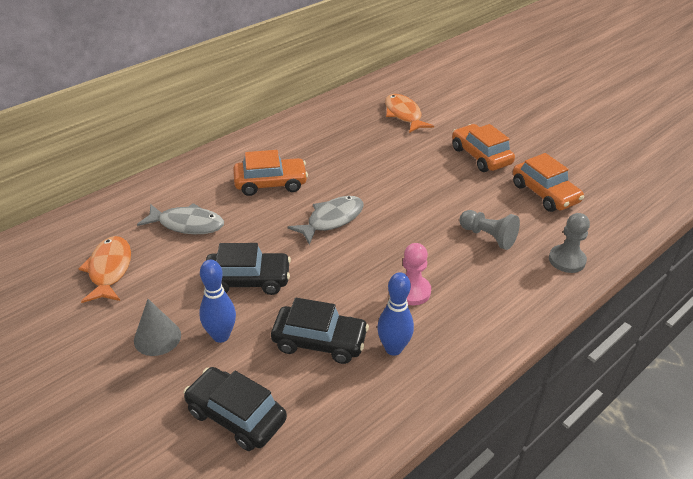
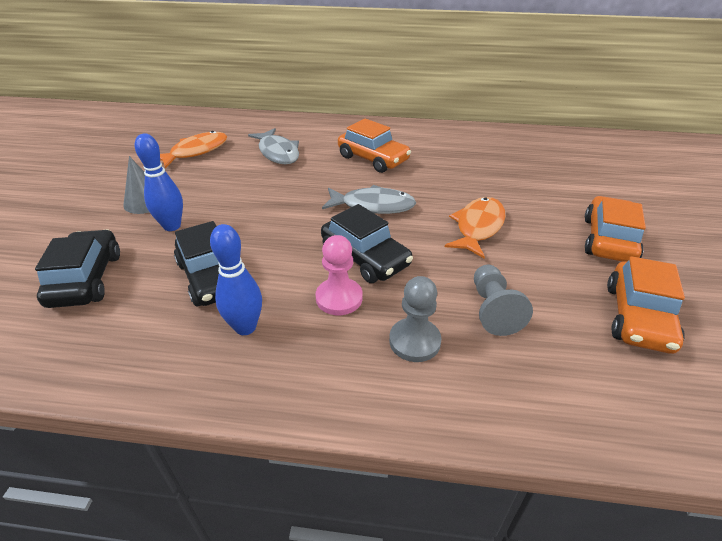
camera: 50 degrees right, 0 degrees up
(248, 280) = (248, 206): black car -> black car (365, 257)
(403, 115) = (575, 169): orange fish -> orange fish (478, 227)
(567, 260) = (554, 399): grey pawn -> grey pawn (414, 341)

